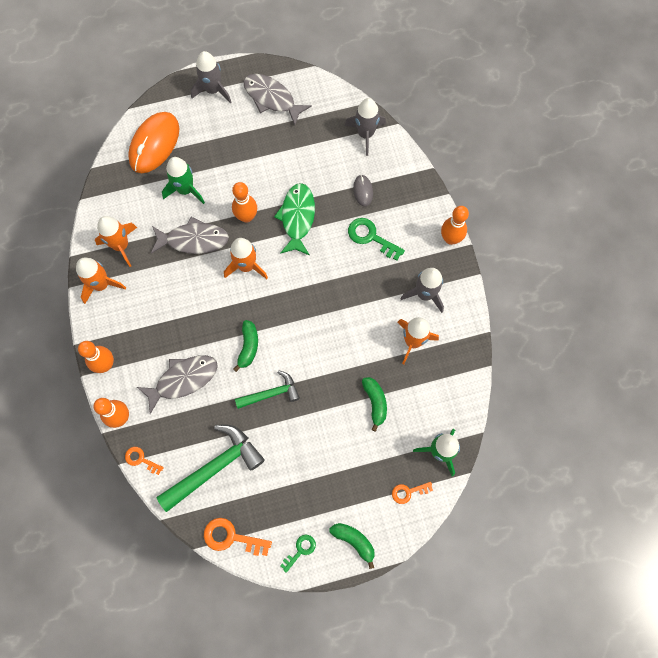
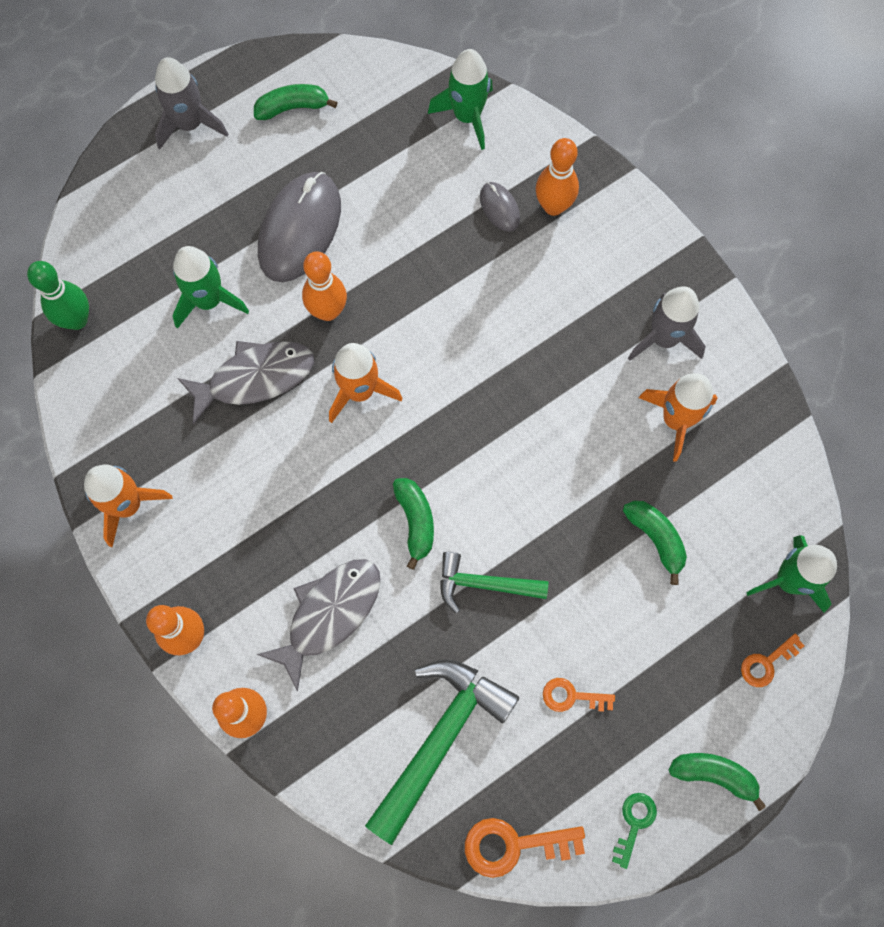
camera: 20 degrees left, 0 degrees up
(113, 177) = (77, 320): none -> green bowling pin
(121, 245) = (136, 429): orange rocket -> none
(141, 459) = (311, 773): orange key -> orange key (571, 696)
(154, 144) = (126, 243): orange mouse -> none
(249, 167) = (300, 229): none -> grey mouse
(271, 393) = (483, 584): green hammer -> green hammer turned 135 degrees counterclockwise
(272, 98) = (293, 107): grey fish -> green banana
(297, 218) = (411, 285): green fish -> none
(365, 134) = (467, 117): grey rocket -> green rocket
(371, 237) = (542, 277): green key -> none
(450, 239) = (668, 237): orange bowling pin -> orange bowling pin (553, 206)

